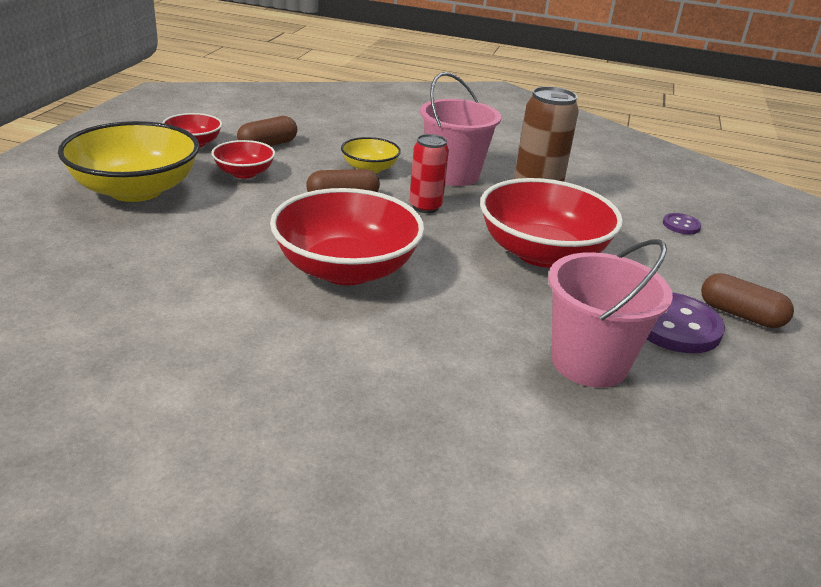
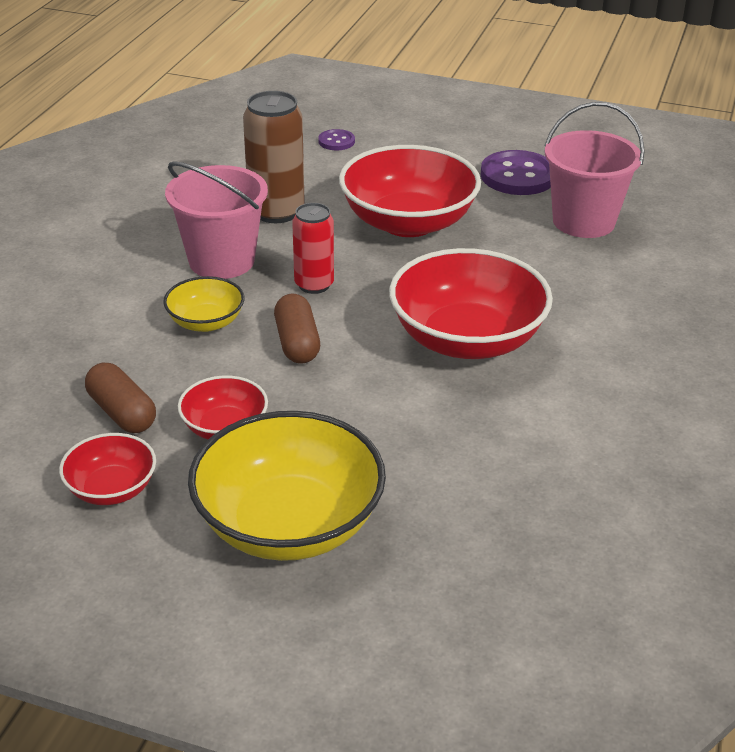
camera: 85 degrees left, 5 degrees up
(740, 315) = (493, 145): brown capsule -> none

